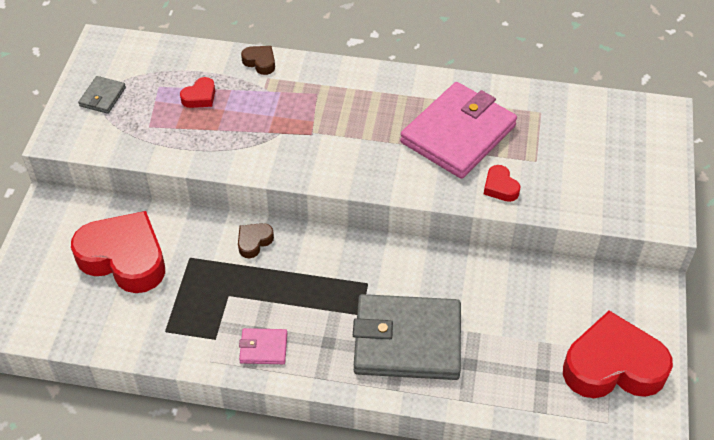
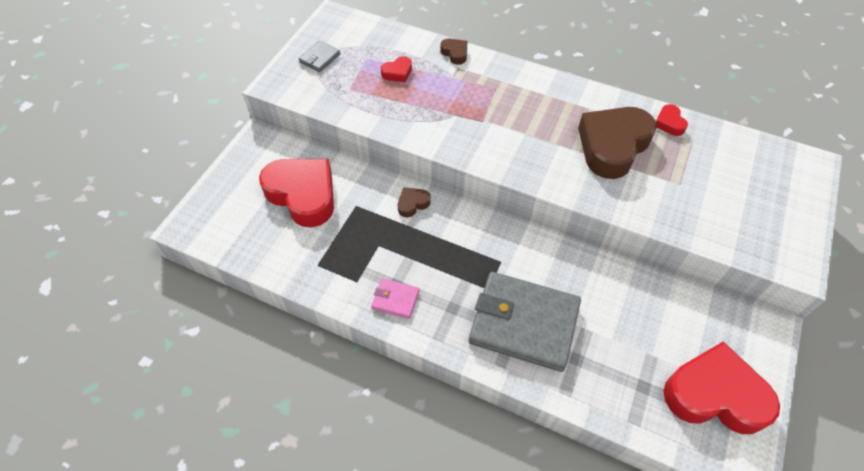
camera: 15 degrees right, 5 degrees up
(458, 134) = (612, 146): pink wallet -> brown heart
(500, 187) = (641, 201): red heart -> red heart (669, 123)

